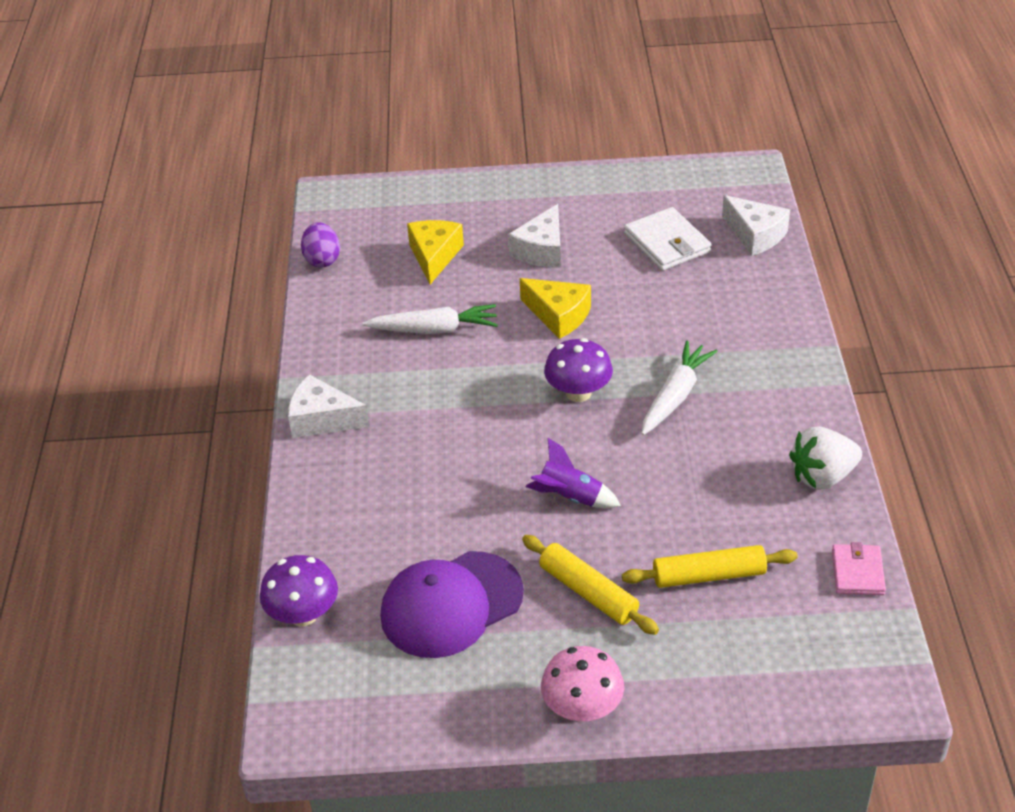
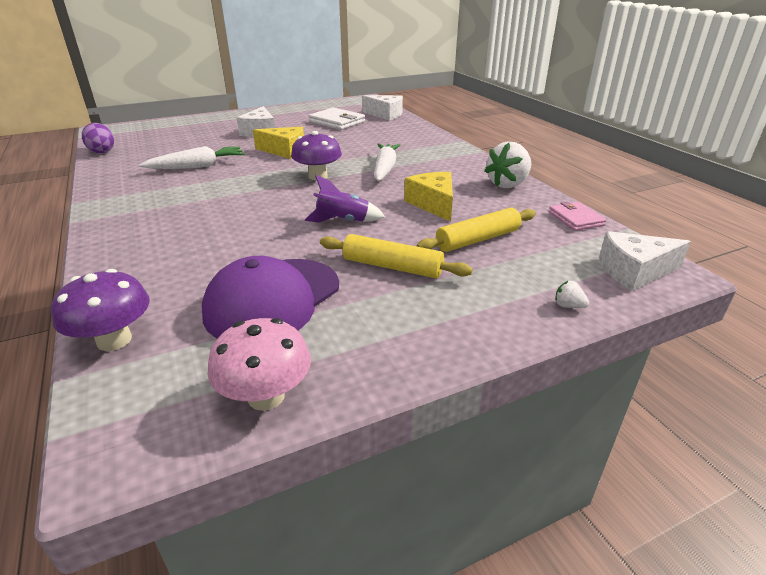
camera: 25 degrees left, 10 degrees down
(322, 419) = (114, 216): white cheese -> white cheese (634, 271)
(434, 256) = (187, 141): yellow cheese -> yellow cheese (433, 204)
(582, 708) = (442, 343): pink mushroom -> pink mushroom (266, 396)
(735, 702) = (568, 306): none -> white strawberry

